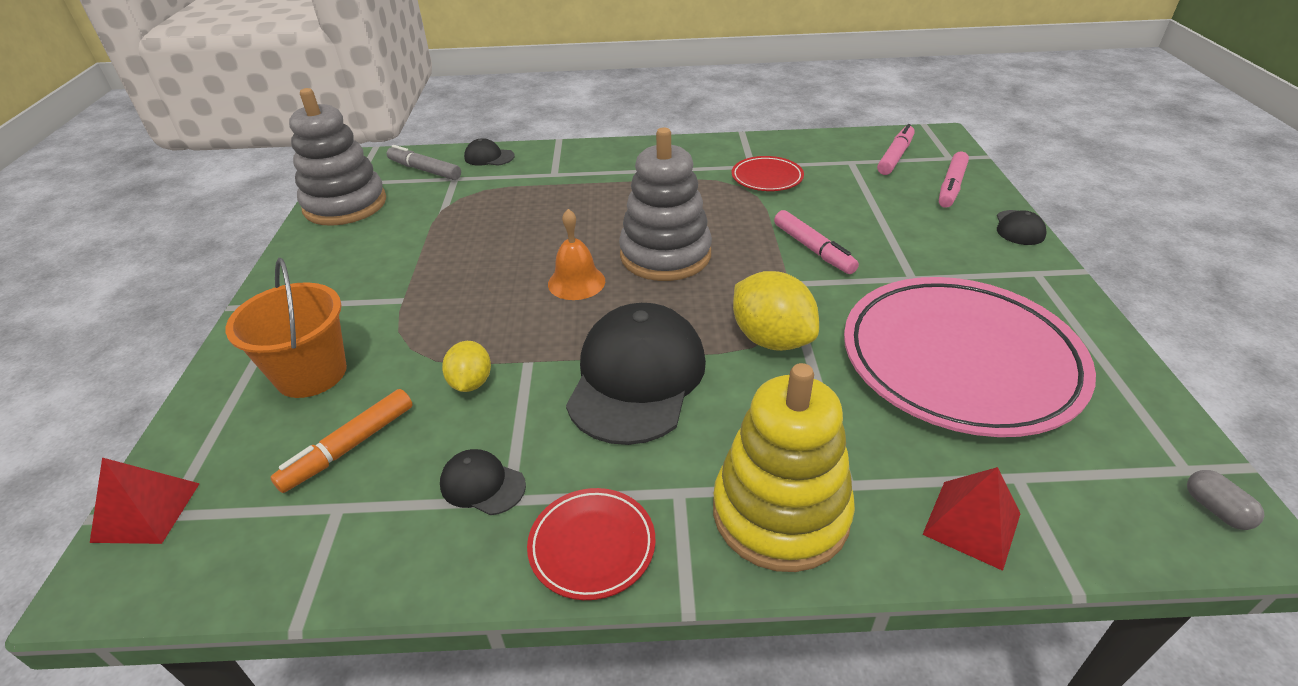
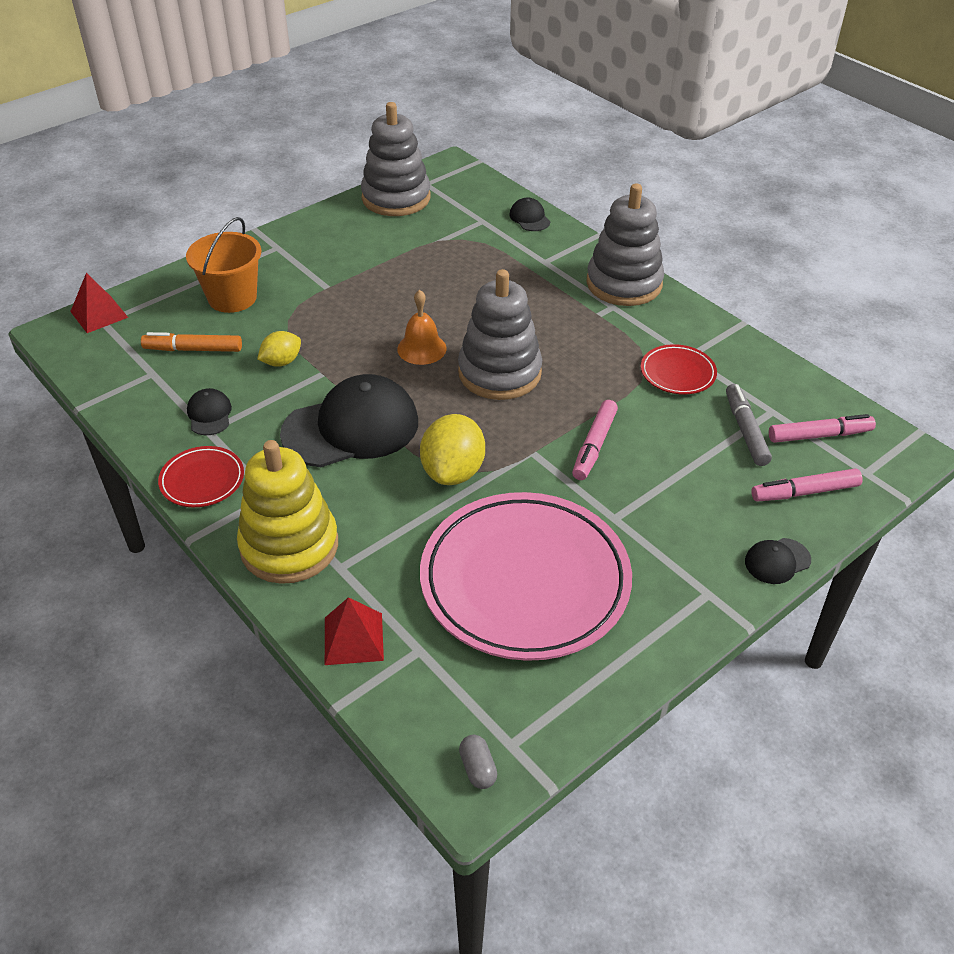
camera: 50 degrees right, 5 degrees up
(425, 170) = (476, 201): grey marker -> grey marker (745, 430)
(633, 154) = (624, 284): none -> grey stacking toy
(1215, 509) = (477, 768): grey capsule -> grey capsule turned 45 degrees counterclockwise

